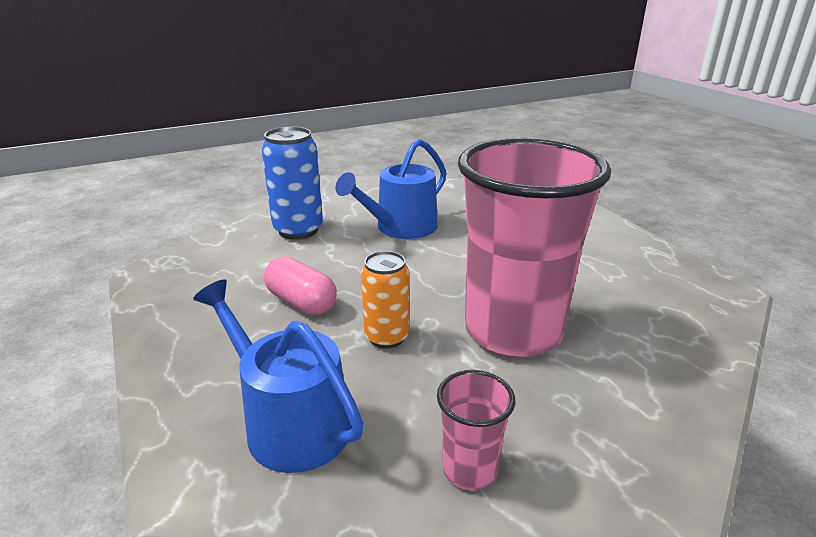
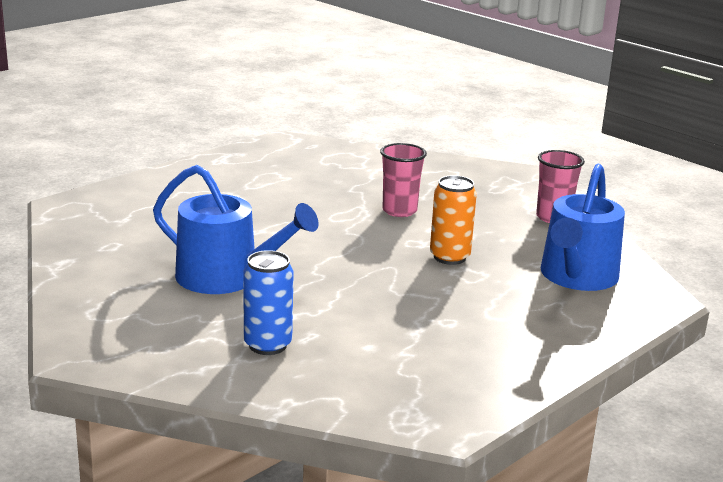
camera: 110 degrees left, 5 degrees down
(298, 230) = (267, 345): blue can -> blue can, size x0.66
(301, 302) = (429, 305): pink capsule -> none
(513, 331) = (399, 211): pink cup -> pink cup, size x0.42

